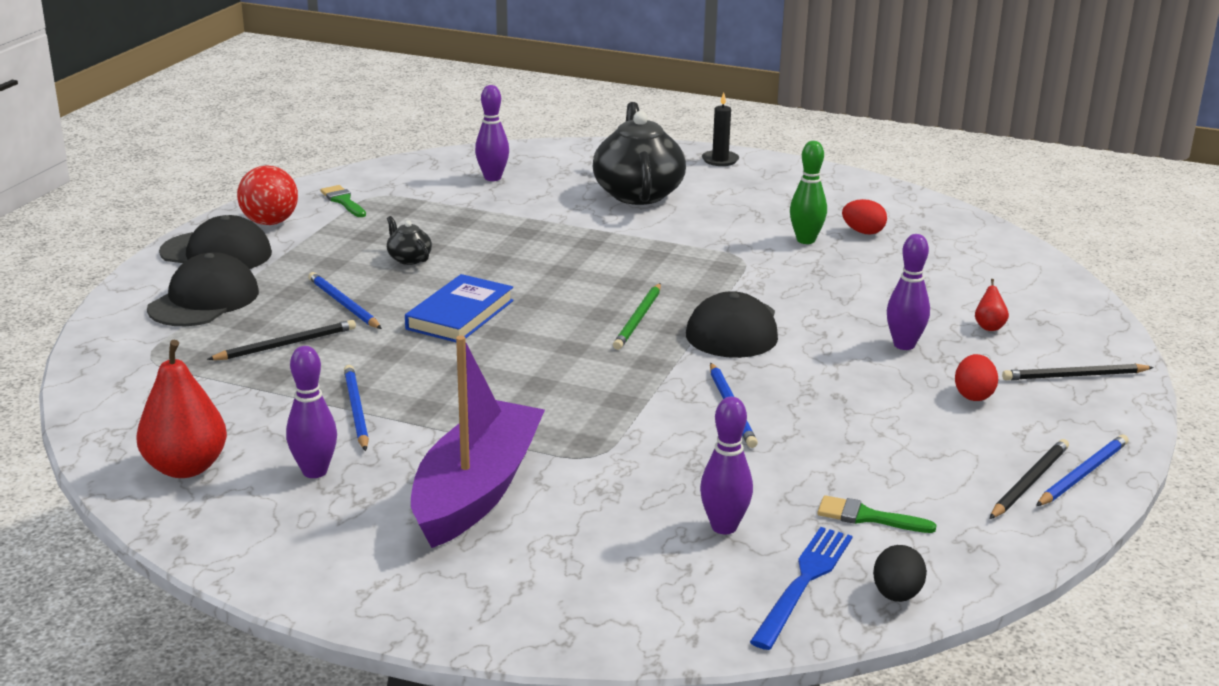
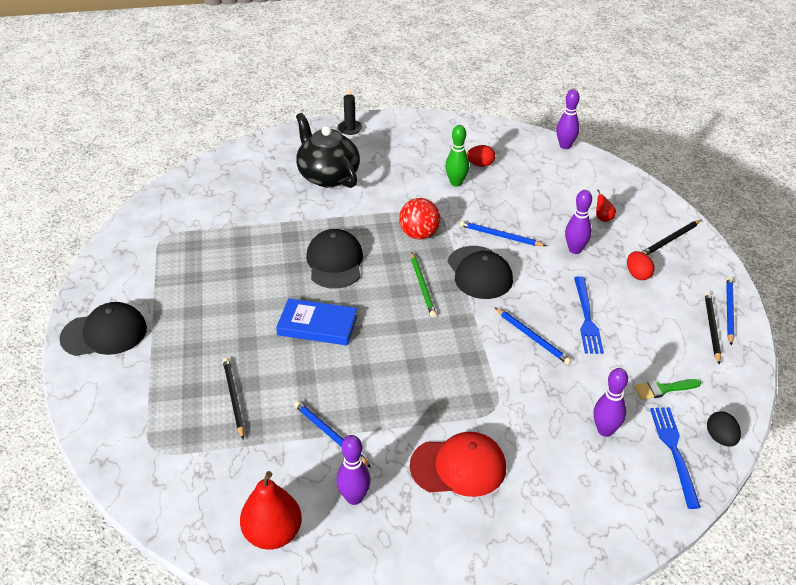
camera: 30 degrees left, 15 degrees up
(204, 300) = (139, 381): black cap -> black cap (335, 262)
(270, 222) = (114, 290): red ball -> red ball (419, 234)
(286, 344) = (233, 398): black pencil -> black pencil turned 45 degrees counterclockwise
(343, 201) = (146, 250): green brush -> none
(343, 304) = (236, 346): blue pencil -> blue pencil (500, 236)
(409, 259) = (240, 288): black teapot -> none
(460, 315) = (317, 325): blue book -> blue book turned 75 degrees counterclockwise
(477, 490) = (458, 467): purple boat -> red cap
(492, 178) = (225, 193): purple bowling pin -> purple bowling pin (565, 146)
(837, 413) = (587, 318): none -> blue fork

